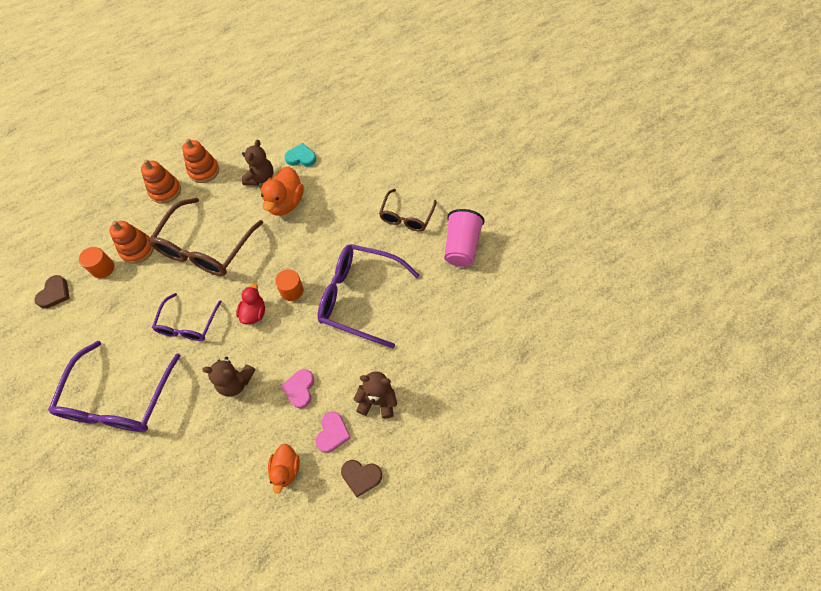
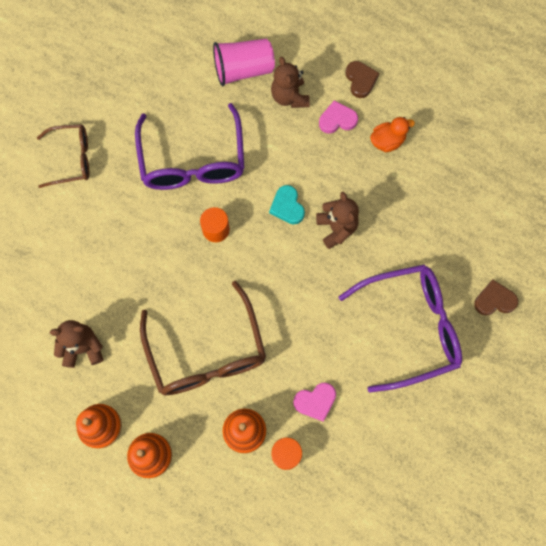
camera: 115 degrees left, 10 degrees up
(55, 293) = (342, 487): brown heart -> brown heart (494, 300)
(188, 324) = (303, 312): purple glasses -> none
(205, 248) = (206, 352): brown glasses -> brown glasses turned 75 degrees clockwise
(254, 313) = (258, 253): red duck -> none
(285, 203) = (108, 298): orange duck -> none
(299, 389) = (313, 167): pink heart -> pink heart (315, 401)
(301, 157) = (32, 317): turquoise heart -> turquoise heart (287, 206)
(461, 247) = (88, 91): pink cup -> pink cup (243, 70)

